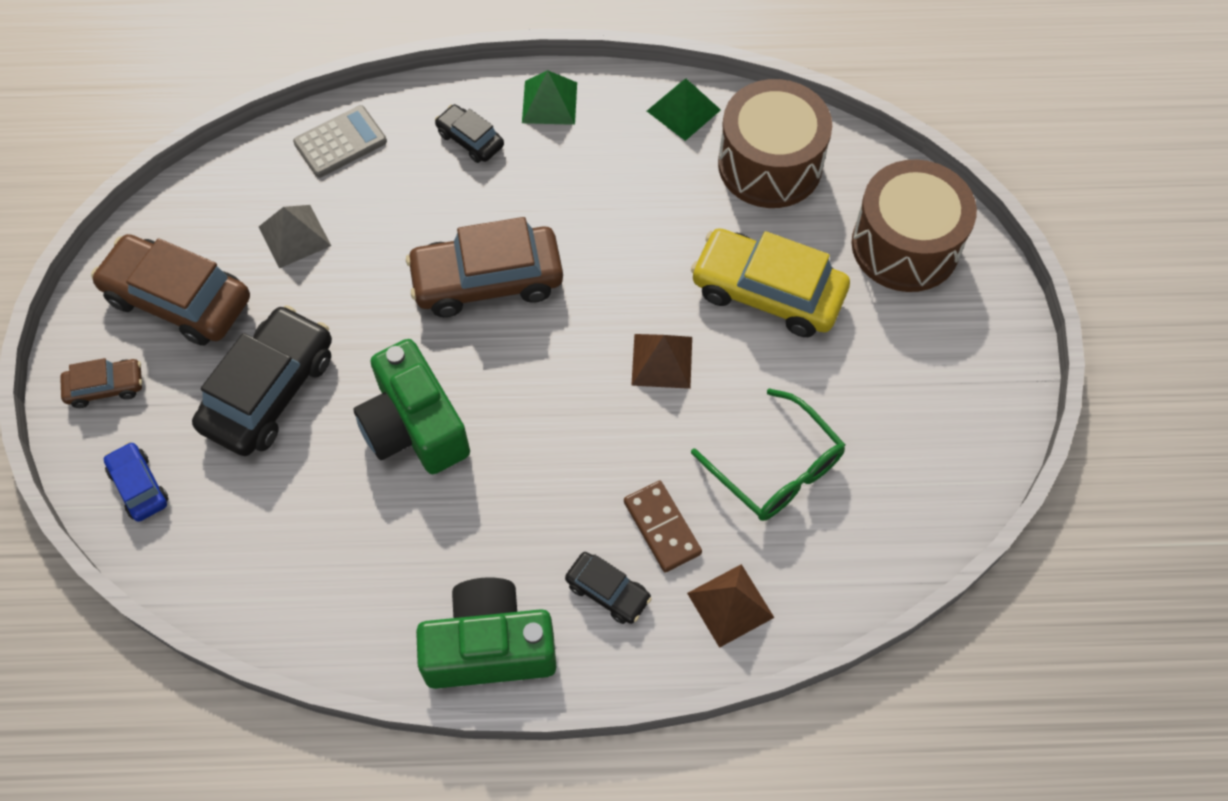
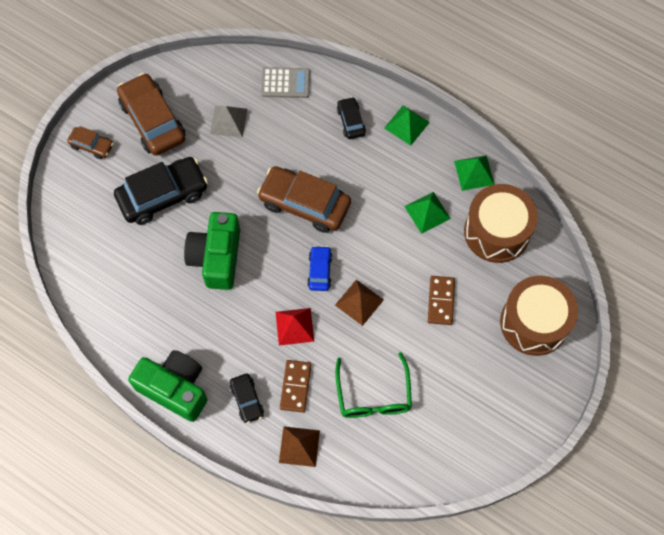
camera: 35 degrees right, 5 degrees up
(139, 486) = (74, 205): blue car -> blue car (320, 271)
(598, 448) = (294, 326): none -> red pyramid
(662, 193) = (427, 212): none -> green pyramid
(767, 292) = (440, 301): yellow car -> brown domino

